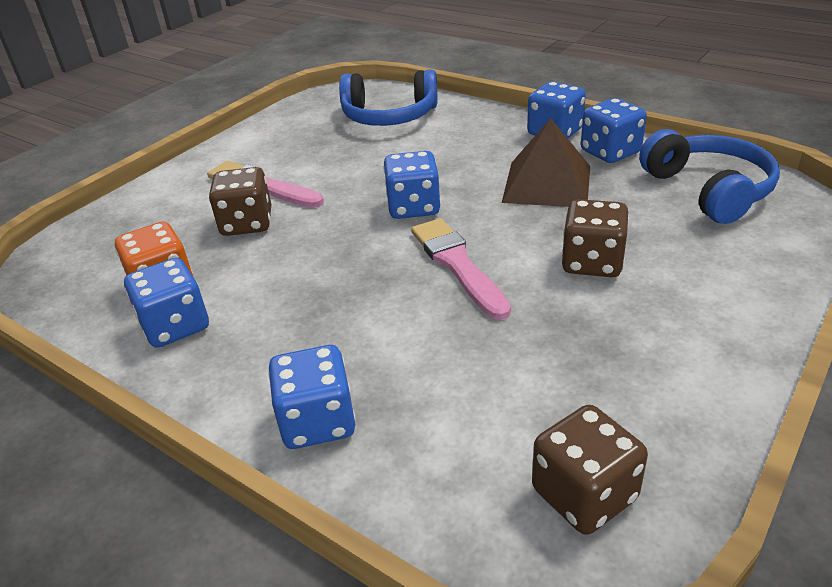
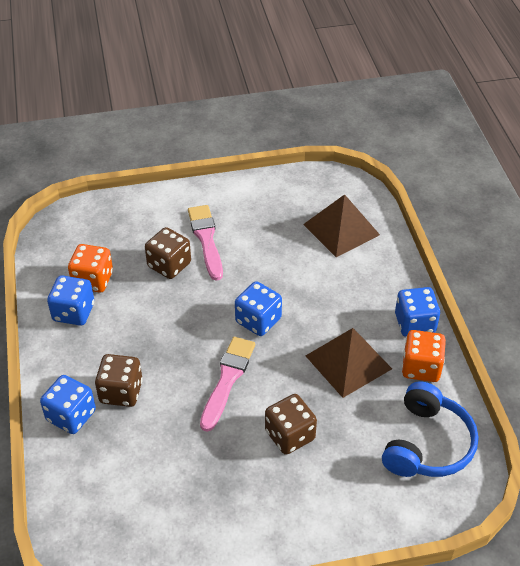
camera: 40 degrees right, 10 degrees up
(389, 116) = (341, 229): blue headphones -> brown pyramid
(584, 494) = (120, 538): brown dice -> brown dice (121, 392)
(610, 152) = (421, 367): blue dice -> orange dice

